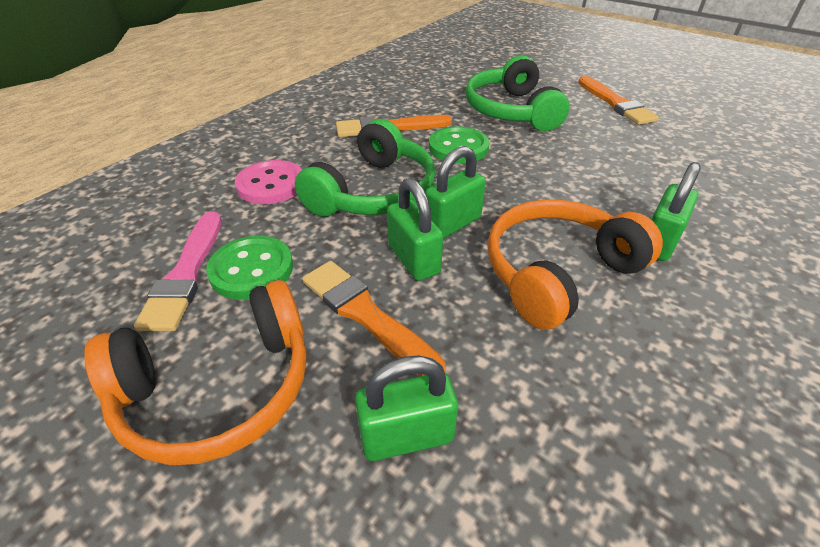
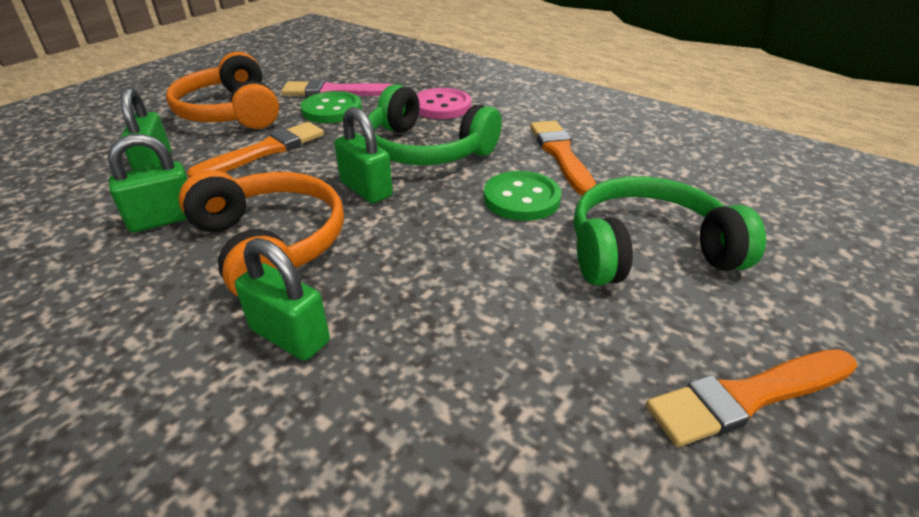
camera: 90 degrees right, 5 degrees down
(414, 259) = (319, 169): green padlock -> green padlock (164, 219)

